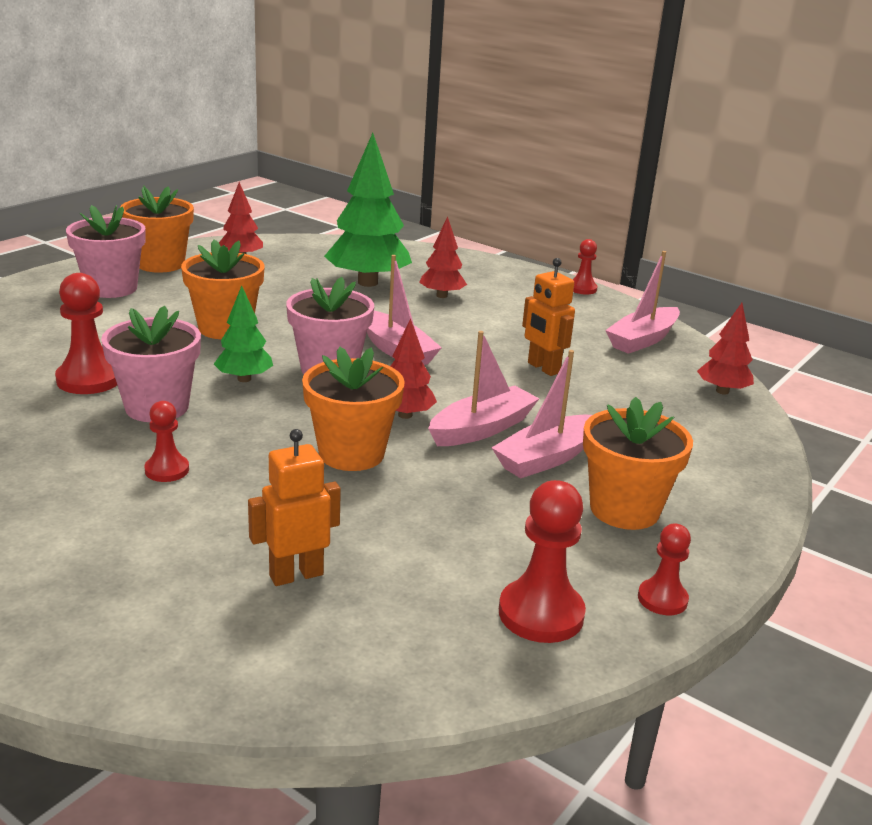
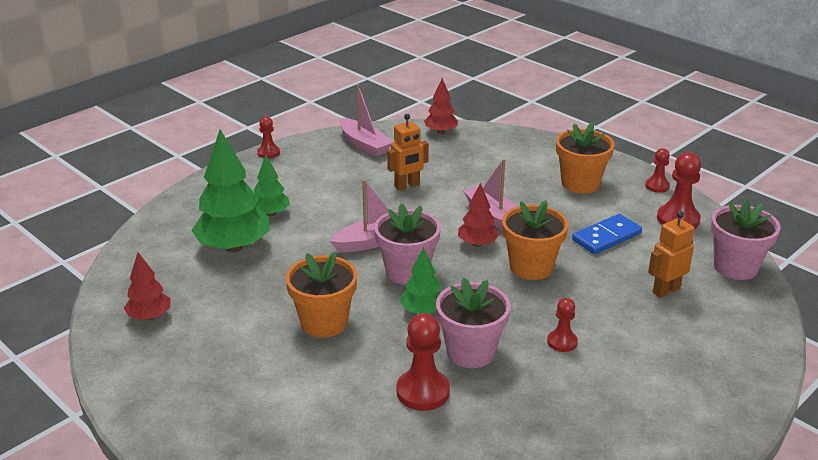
camera: 80 degrees left, 5 degrees up
(111, 288) = (214, 397): pink flower pot -> pink flower pot (735, 267)
(160, 264) = (151, 369): orange flower pot -> none
(296, 575) = (665, 290): orange robot -> orange robot turned 75 degrees clockwise
(442, 296) = (271, 213): red tree -> green tree
(452, 525) = (606, 237): none -> blue domino
(547, 458) = (528, 199): pink boat -> none

